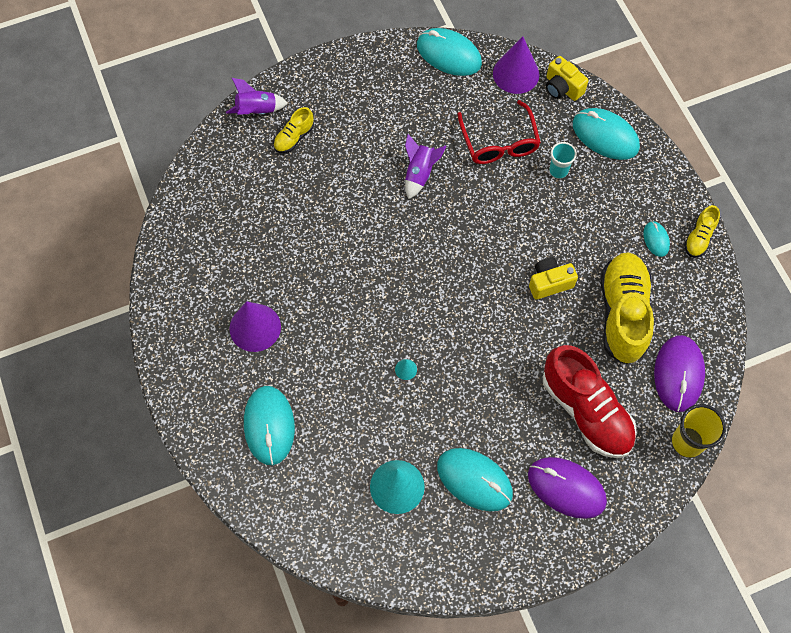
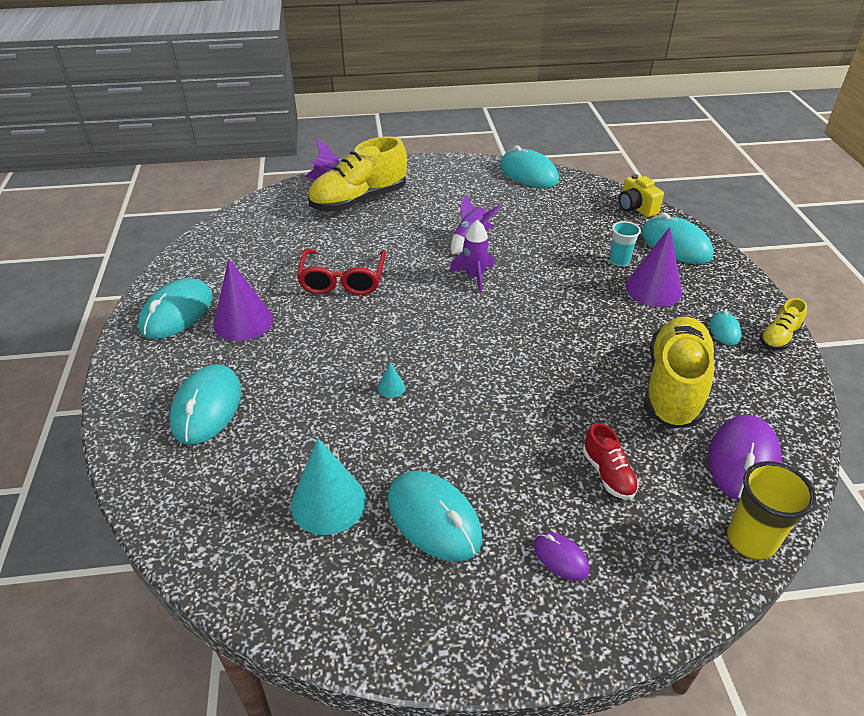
camera: 15 degrees right, 25 degrees down
(192, 331) = (177, 312): none -> turquoise mouse
(294, 137) = (359, 201): yellow shoe -> yellow shoe, size x2.11
(436, 222) = (474, 276): none -> purple rocket
(499, 142) = (561, 233): red glasses -> red glasses (342, 281)
(516, 74) = (590, 193): purple cone -> purple cone (653, 289)
(549, 283) = (588, 344): yellow camera -> none
(566, 488) = (560, 557): purple mouse -> purple mouse, size x0.51
(586, 410) = (608, 474): red shoe -> red shoe, size x0.47

